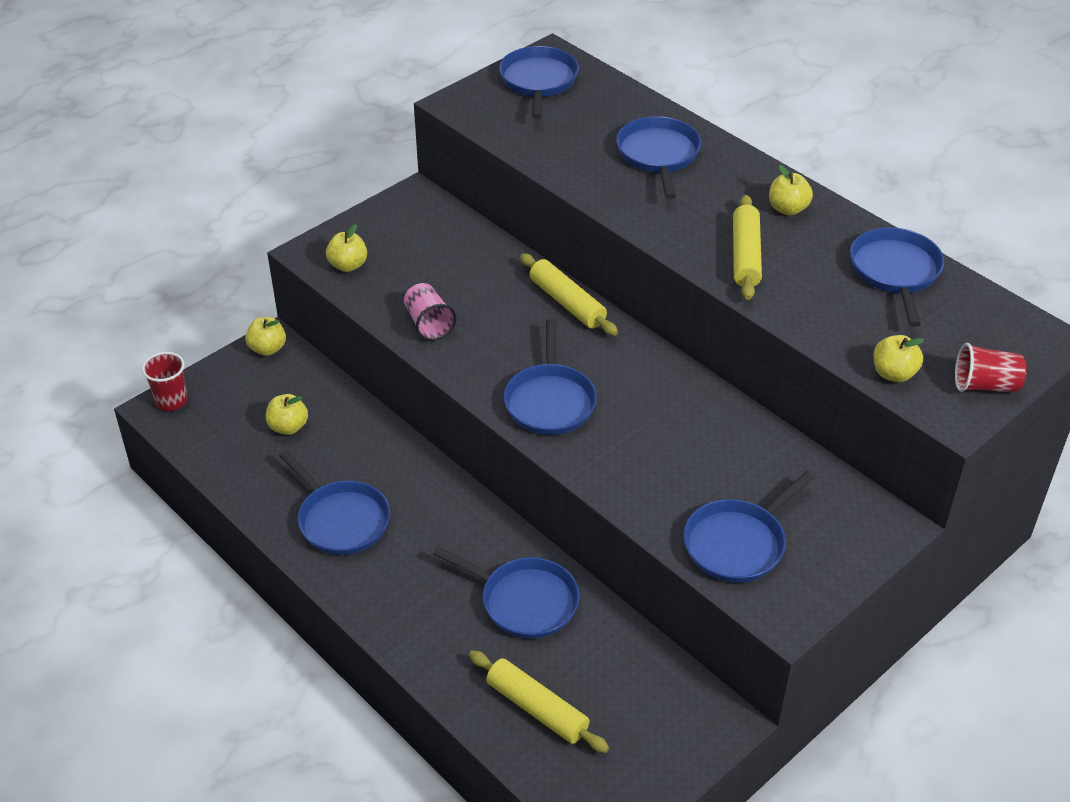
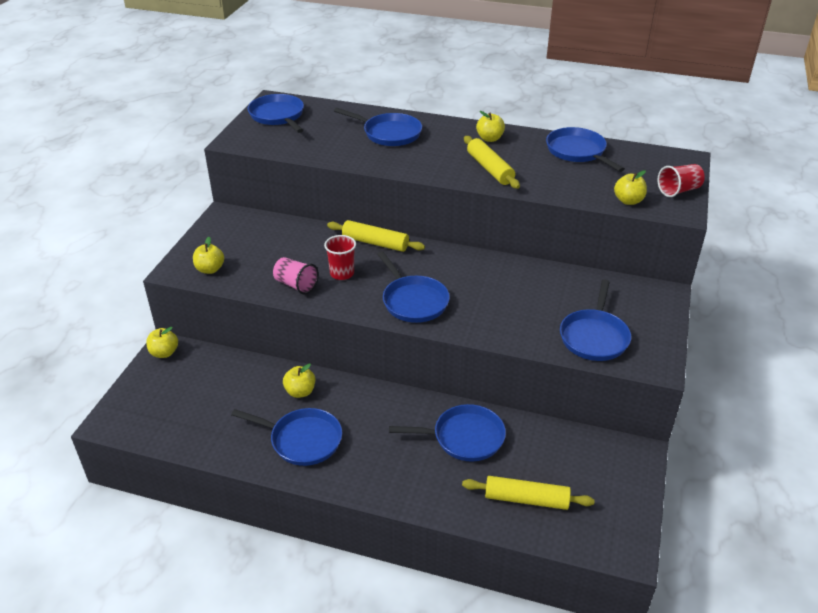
camera: 30 degrees left, 5 degrees down
(171, 401) = (115, 413): red cup -> red cup (342, 273)
(288, 427) = (218, 396): yellow apple -> yellow apple (300, 392)
(658, 155) = (389, 133): blue pan -> blue pan turned 150 degrees clockwise

